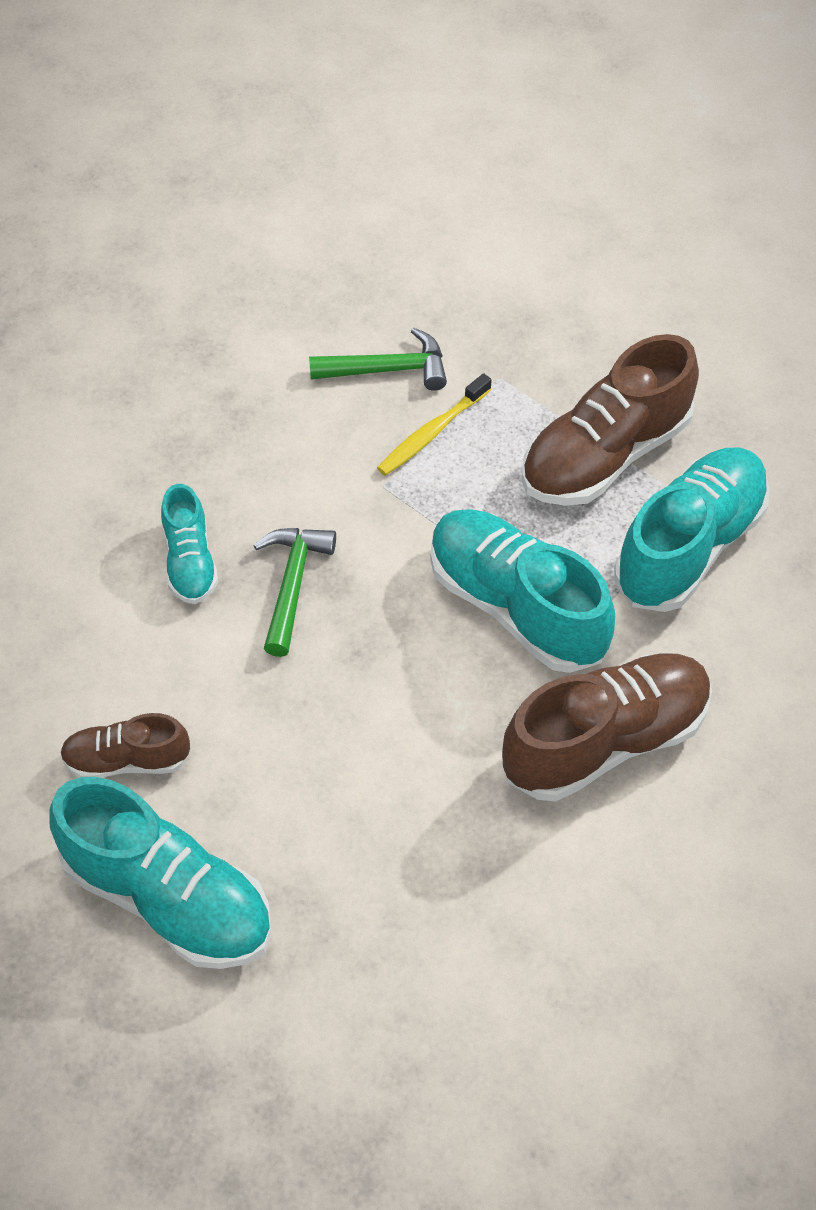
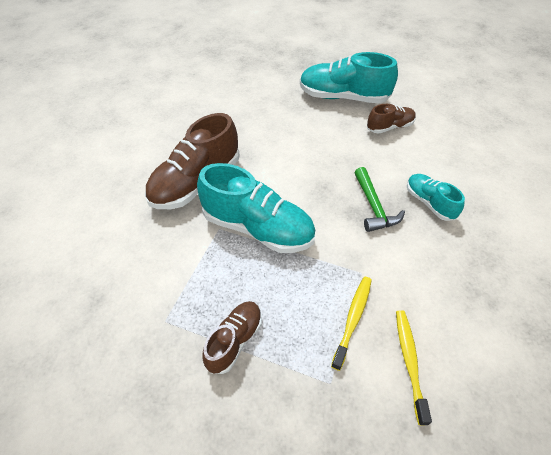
camera: 160 degrees right, 5 degrees down
(388, 369) = (409, 361): green hammer -> yellow toothbrush
(605, 455) = (235, 340): brown shoe -> brown shoe, size x0.55
(689, 546) = (168, 291): turquoise shoe -> none

